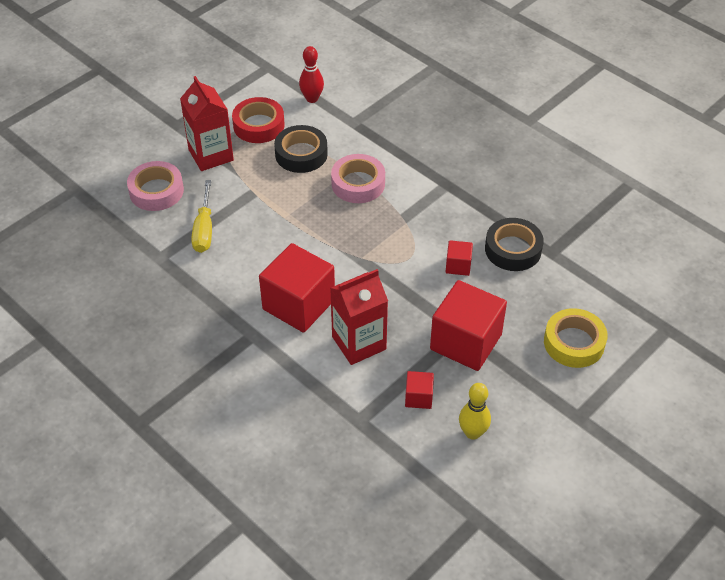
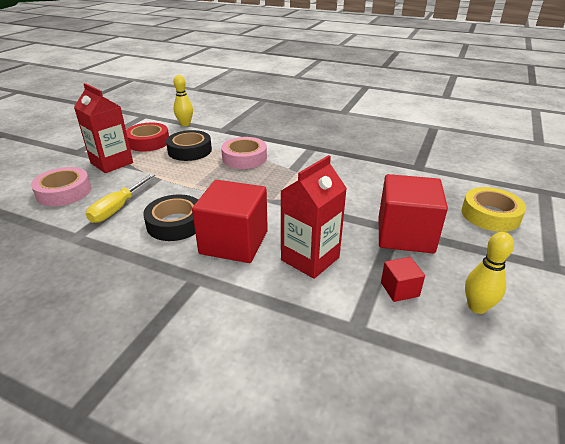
camera: 20 degrees left, 15 degrees down
(204, 229) = (118, 208): yellow screwdriver -> yellow screwdriver turned 45 degrees clockwise
(312, 98) = (185, 124): red bowling pin -> yellow bowling pin
(458, 265) = (357, 188): red cube -> none
(513, 249) = (389, 171): black tape -> black tape (175, 223)

